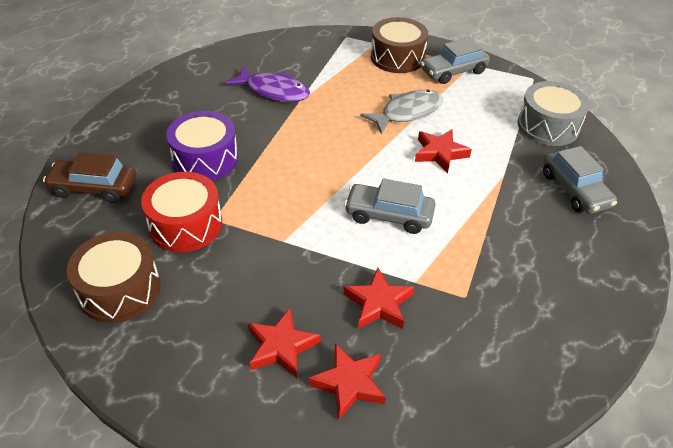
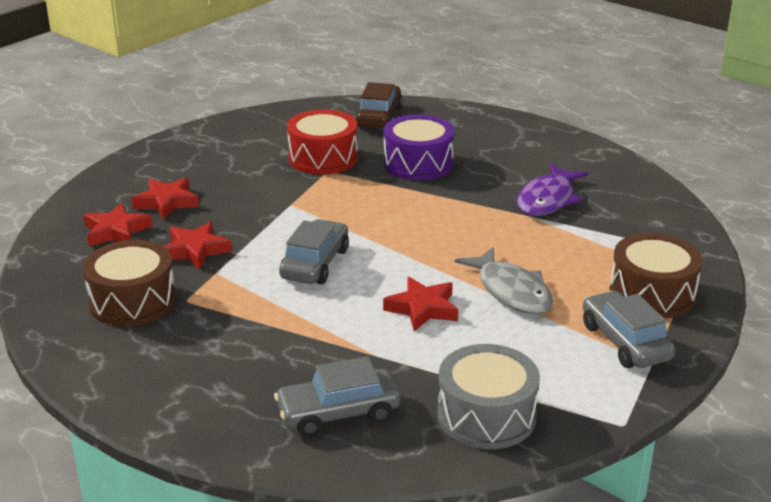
camera: 95 degrees right, 15 degrees down
(120, 289) = (252, 136): brown drum -> brown drum (132, 301)

